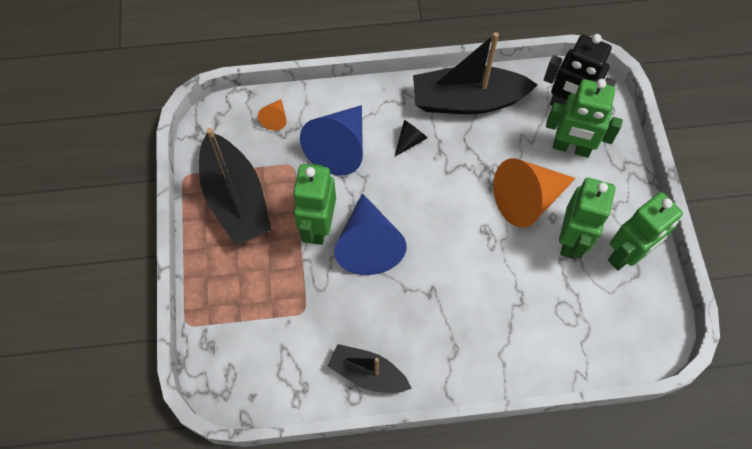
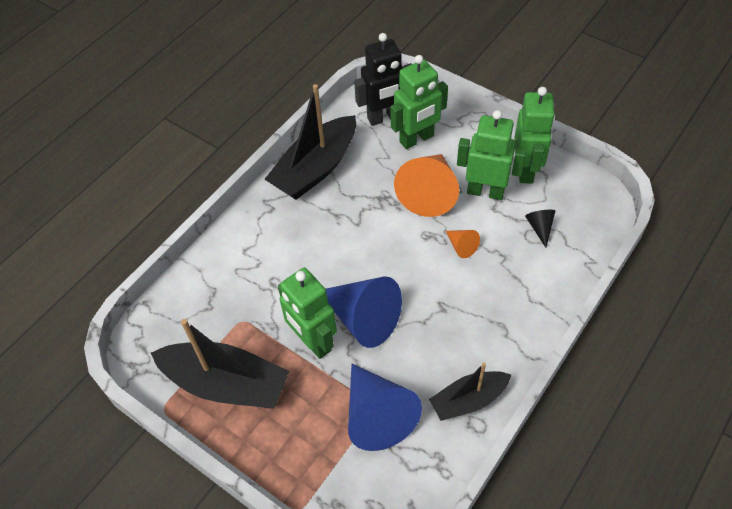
camera: 45 degrees left, 10 degrees down
(275, 118) = (188, 301): orange cone -> orange cone (461, 246)
(339, 147) = (263, 276): blue cone -> blue cone (377, 415)
(410, 141) = (308, 227): black cone -> black cone (540, 228)
(571, 240) = (485, 191): green robot -> green robot turned 45 degrees counterclockwise

